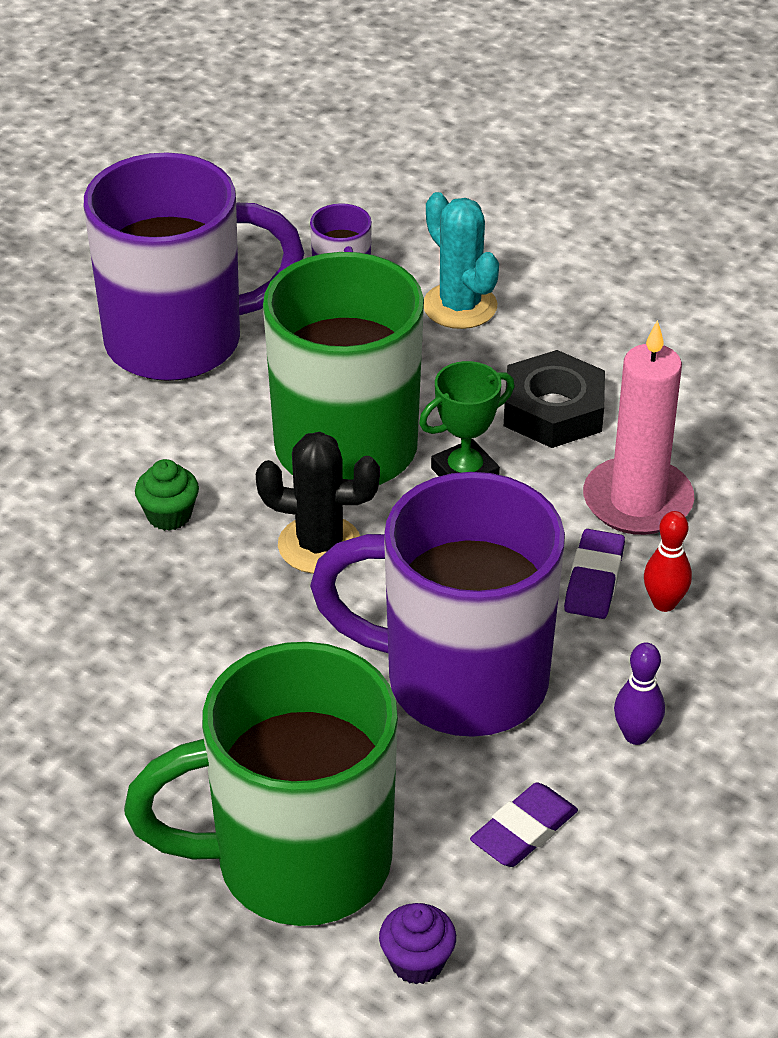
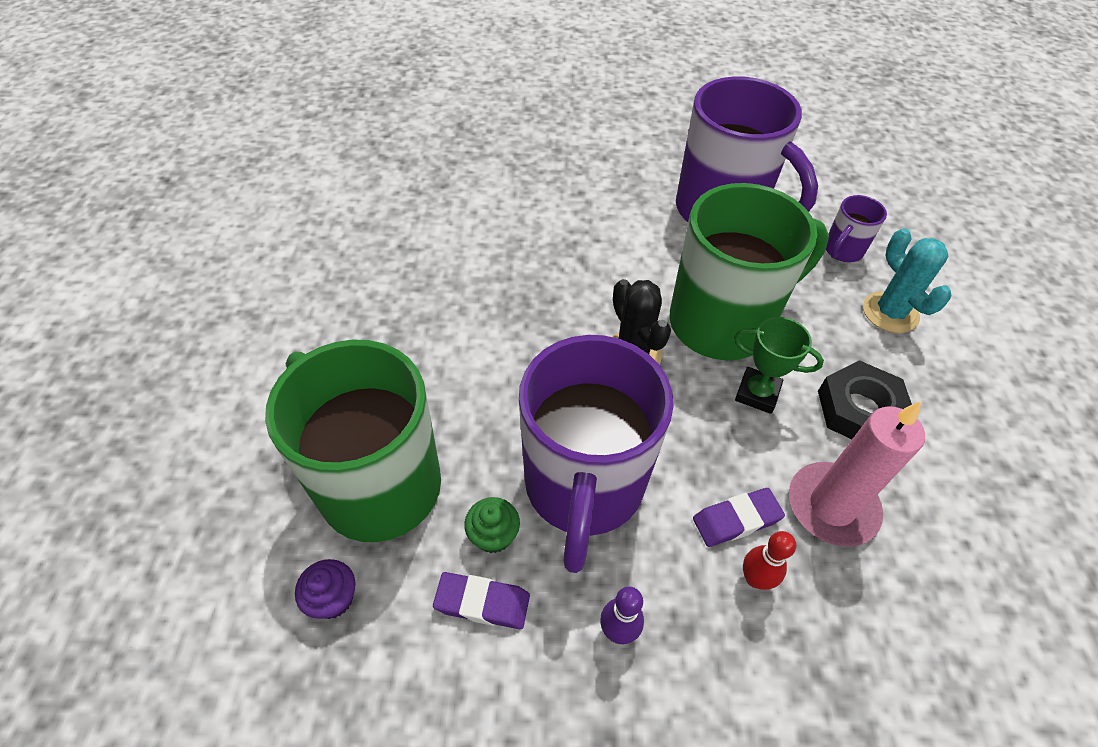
camera: 55 degrees right, 10 degrees up
(169, 515) = (594, 277): green cupcake -> green cupcake (493, 535)
(459, 681) = (583, 488): purple mug -> purple mug turned 150 degrees counterclockwise
(460, 306) = (890, 312): turquoise cactus -> turquoise cactus turned 45 degrees counterclockwise

